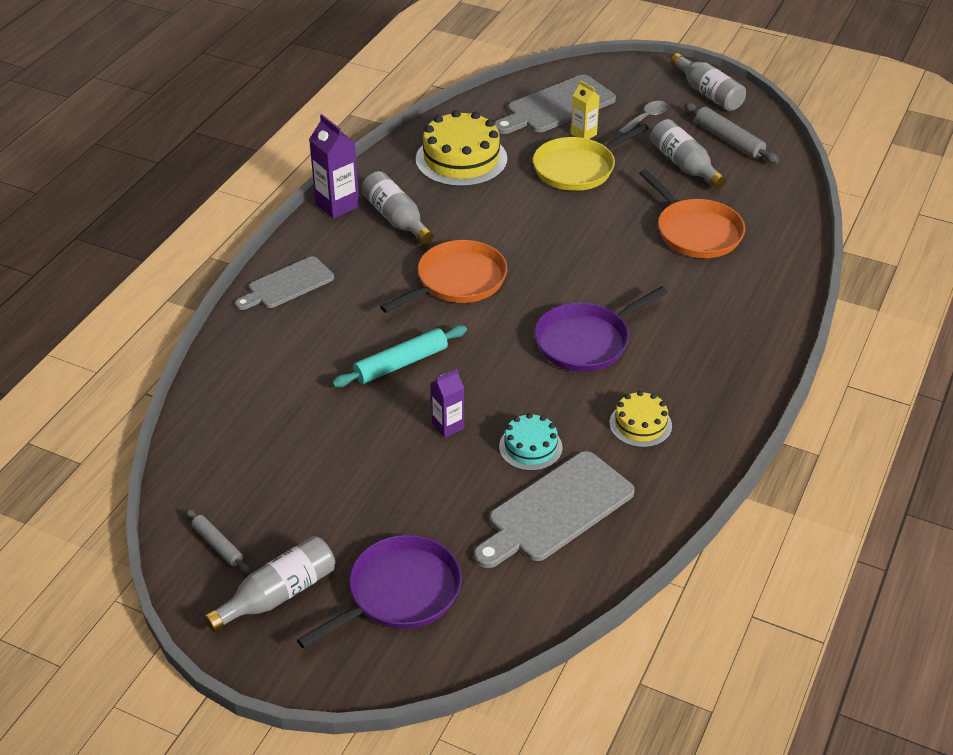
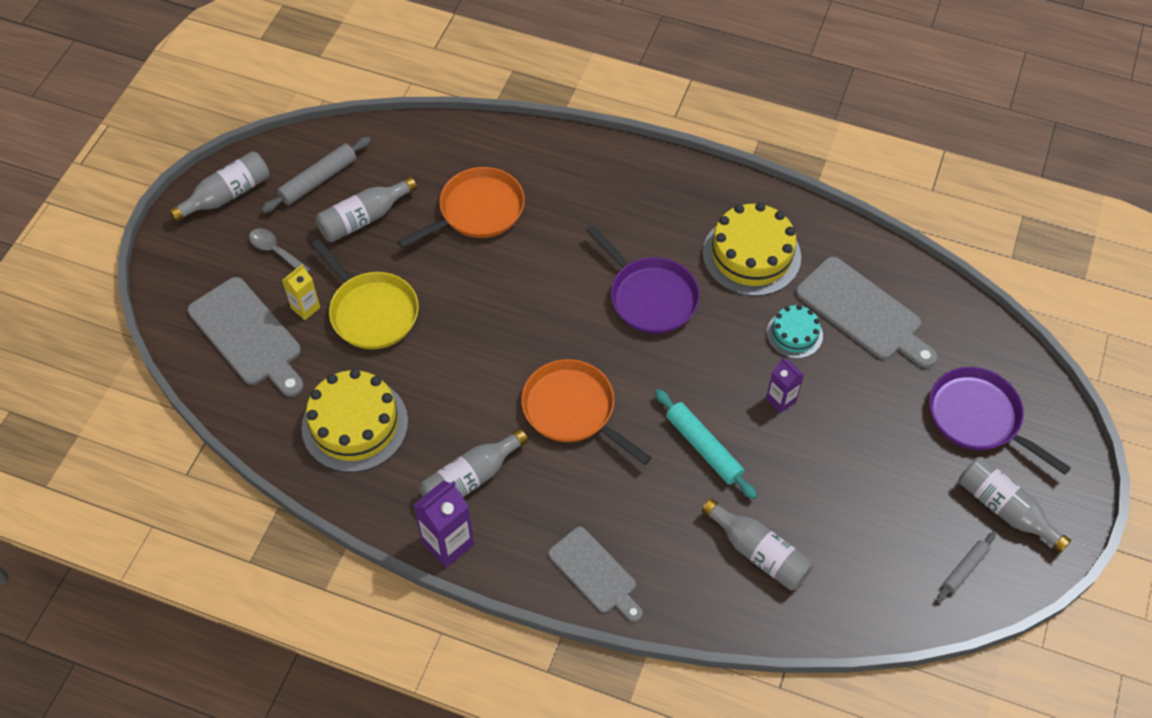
camera: 95 degrees left, 15 degrees up
(279, 390) = (759, 553): none -> grey bottle
(640, 424) = (751, 255): yellow cake -> yellow cake, size x1.81

